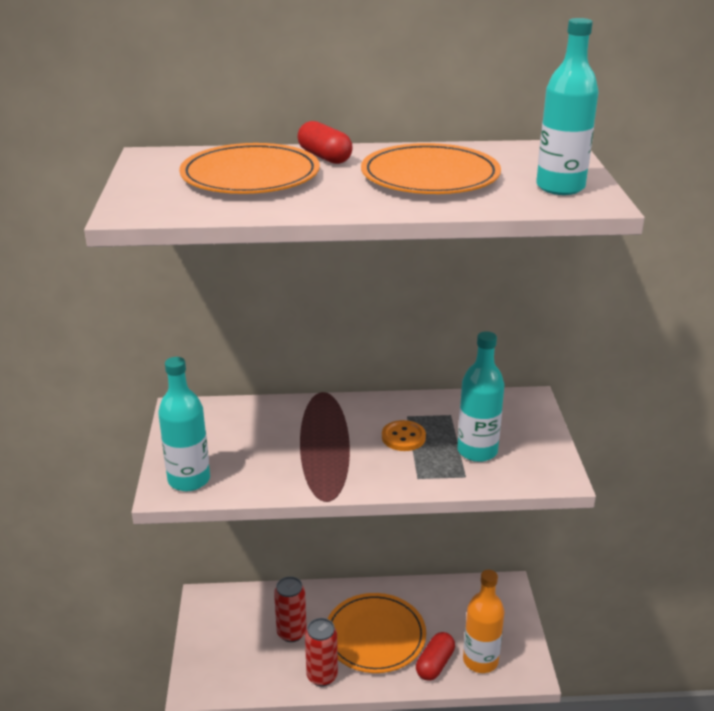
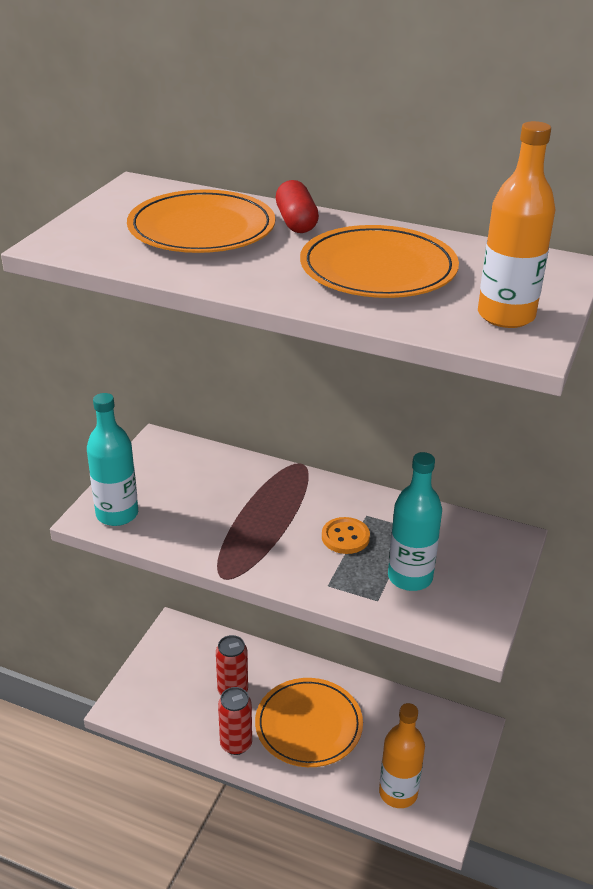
camera: 25 degrees right, 5 degrees up
(435, 664) = (350, 777): red capsule -> none
(560, 187) = (506, 316): turquoise bottle -> orange bottle

